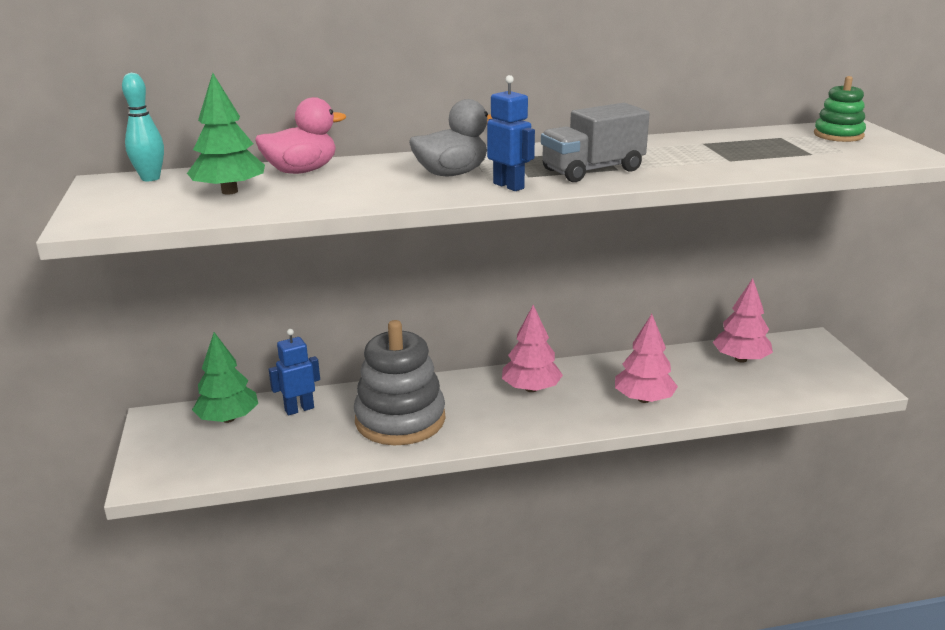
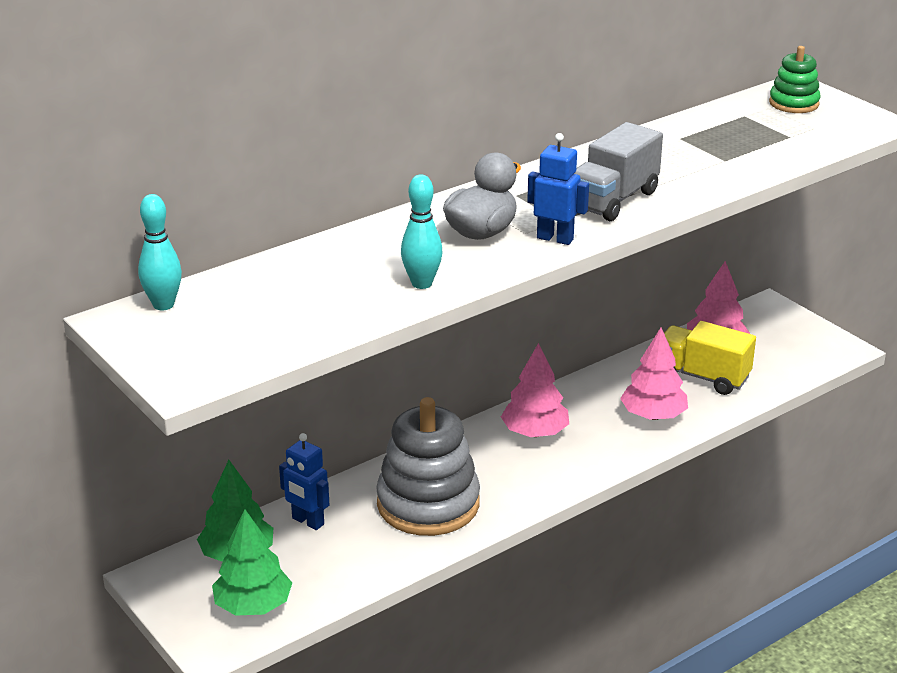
camera: 25 degrees left, 5 degrees up
(230, 191) = (280, 305): green tree -> green tree (253, 606)
(299, 409) = (307, 521): blue robot -> blue robot turned 90 degrees counterclockwise
(301, 171) = (320, 260): pink duck -> none
(357, 196) = (421, 283): none -> turquoise bowling pin
(711, 379) = (702, 376): none -> yellow truck

